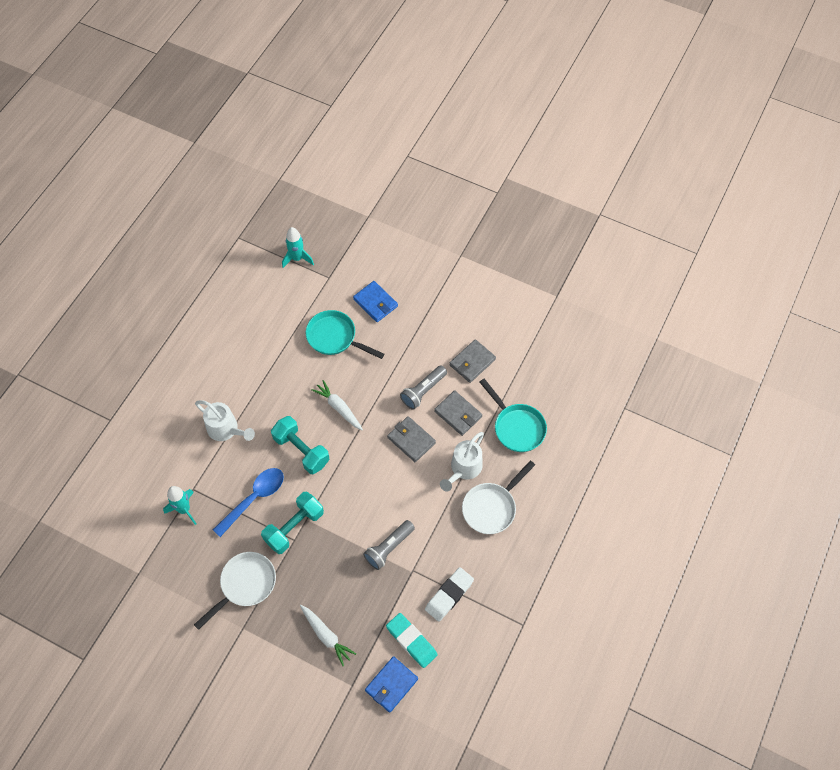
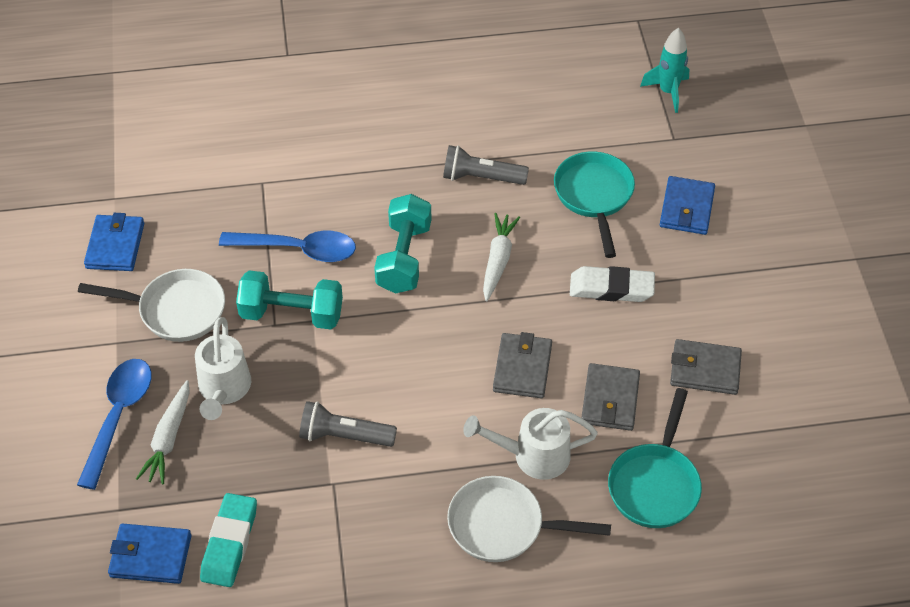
camera: 55 degrees right, 10 degrees down
(174, 592) = (115, 246): none -> blue wallet
(184, 509) = (229, 190): turquoise rocket -> none
(226, 430) = (367, 166): white watering can -> white watering can (223, 390)
(293, 654) = (118, 416): none -> blue spoon
(423, 391) = (607, 338): grey flashlight -> grey flashlight (481, 178)
(449, 595) = (329, 550): white eraser -> white eraser (611, 288)

